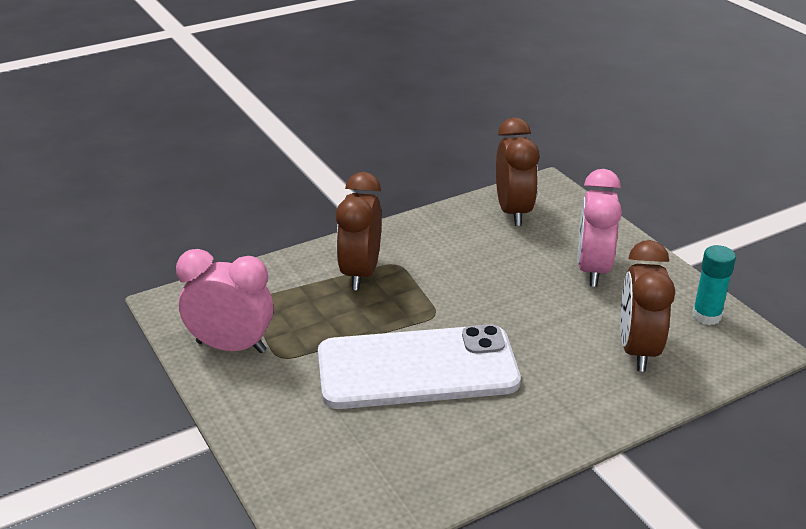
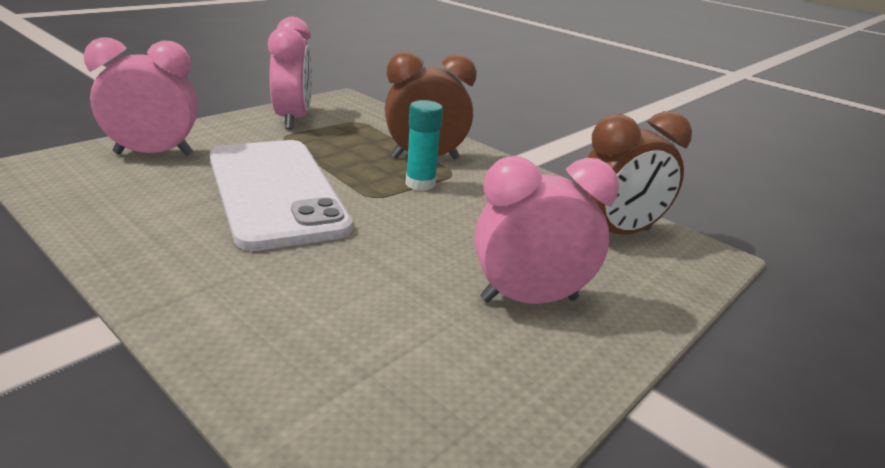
camera: 70 degrees right, 5 degrees down
(309, 450) = (154, 154): none -> pink clock
(638, 350) = (345, 346): brown clock -> none
(706, 316) = (470, 430): turquoise glue stick -> turquoise glue stick (420, 184)

